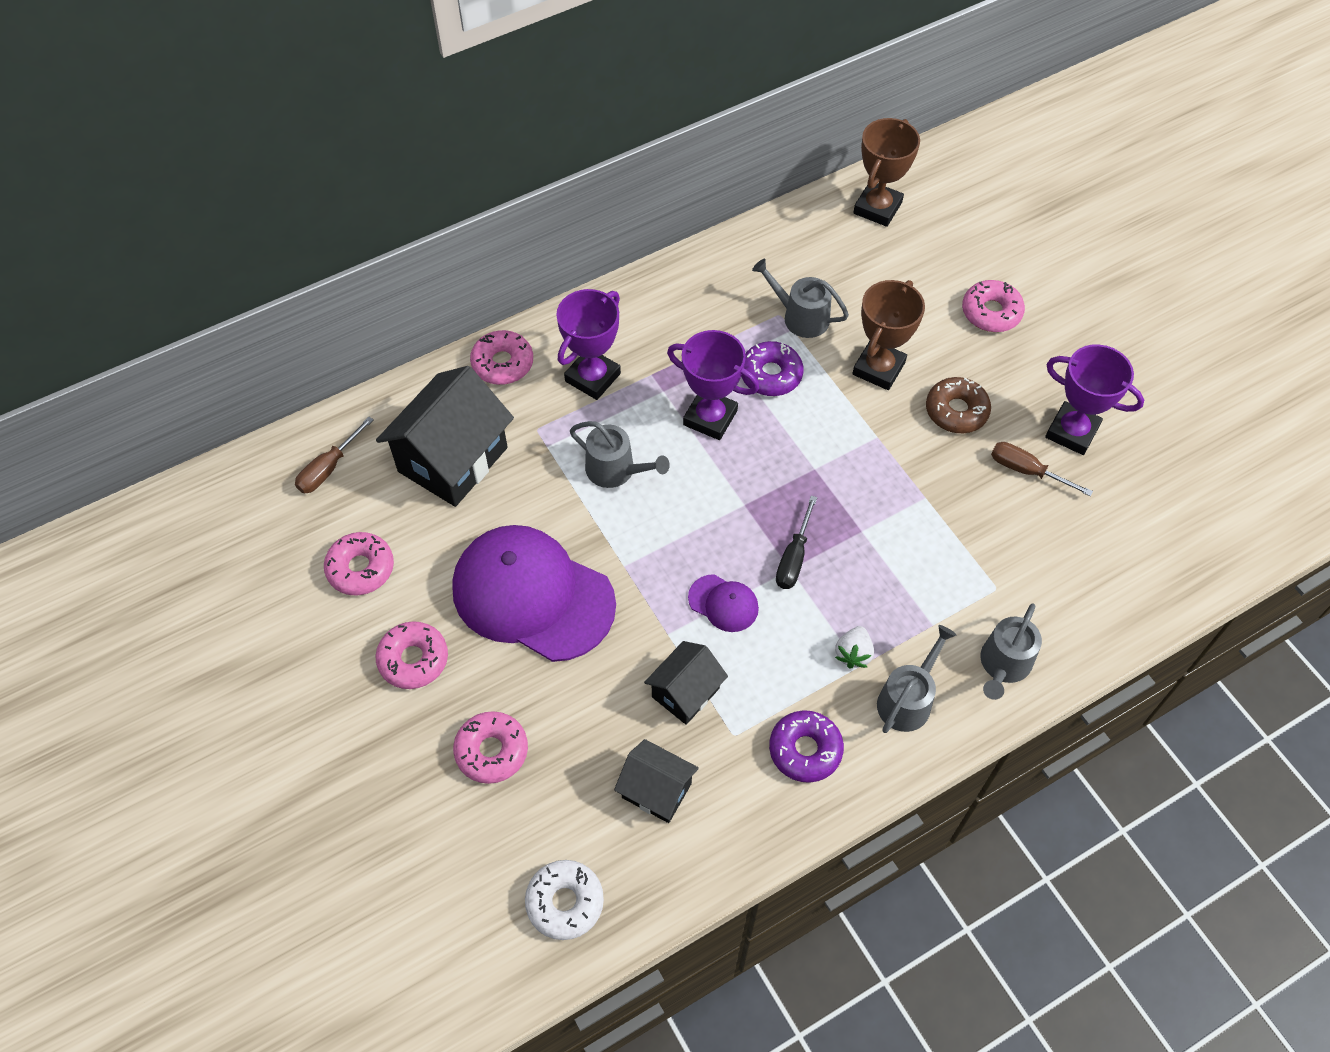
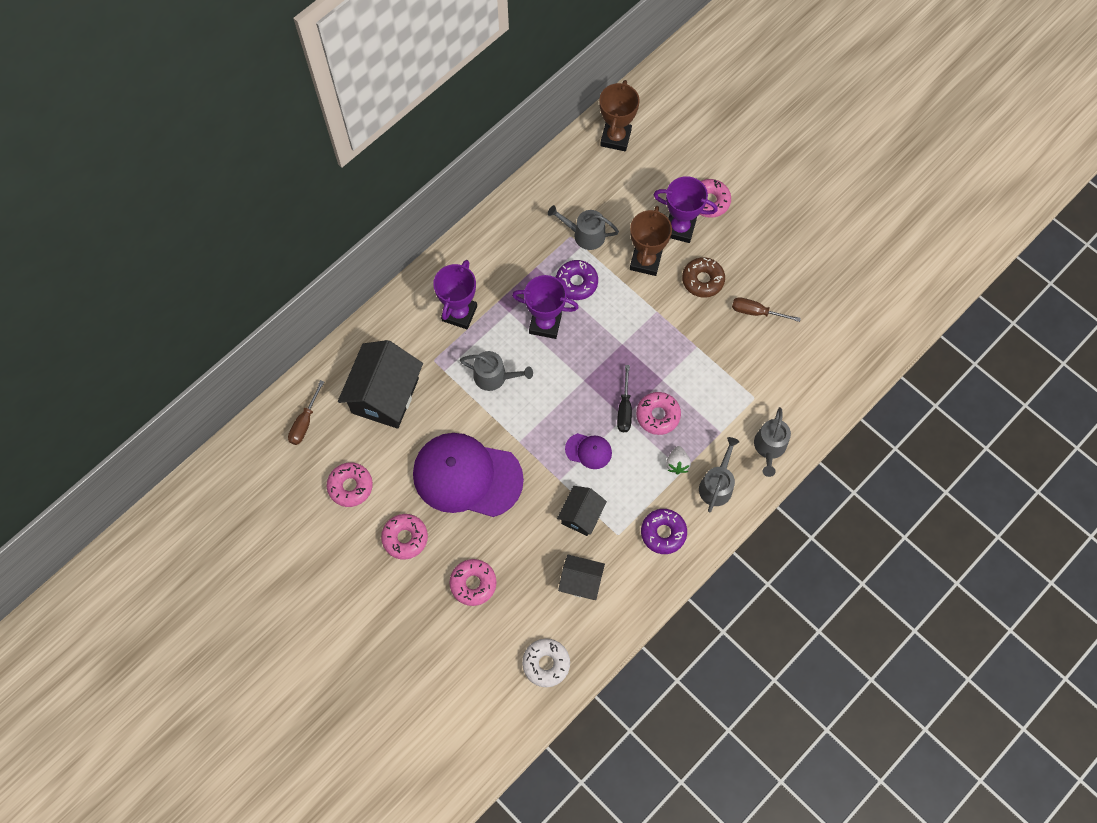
camera: 15 degrees left, 10 degrees up
(502, 363) = (396, 318): pink donut -> pink donut (658, 415)
(1072, 432) = (779, 277): purple trophy -> purple trophy (679, 228)

